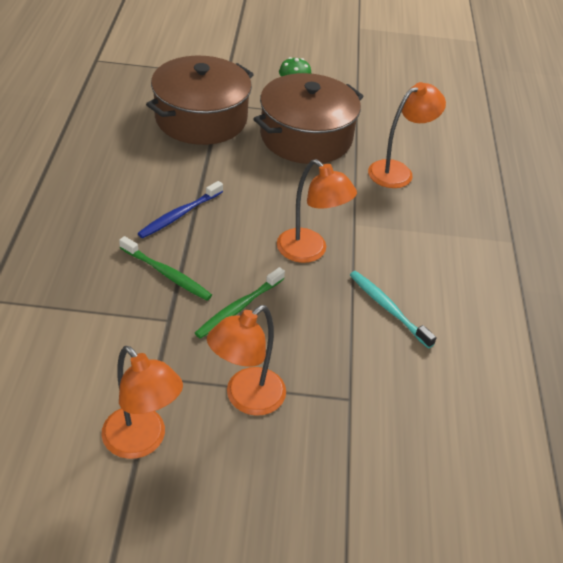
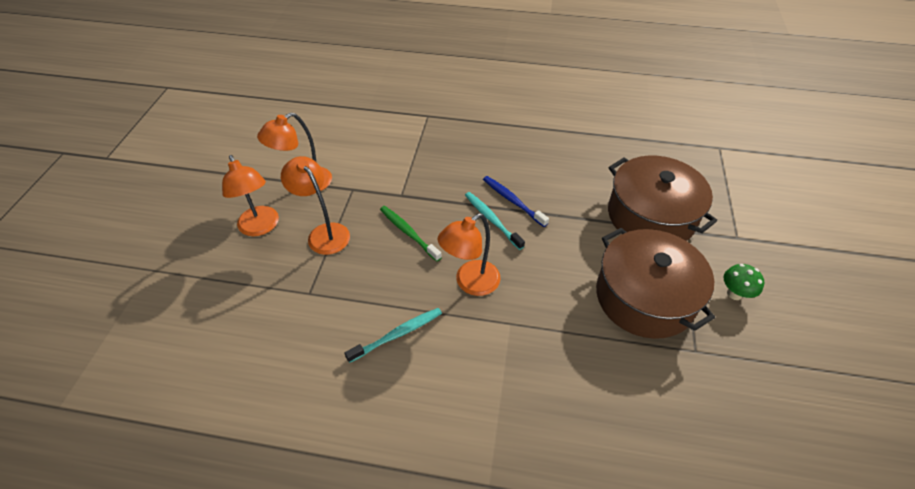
camera: 100 degrees right, 5 degrees up
(167, 274) = (446, 194): green toothbrush -> none
(212, 233) = (492, 219): none -> turquoise toothbrush
(398, 171) = (602, 379): orange lamp -> orange lamp (261, 227)

